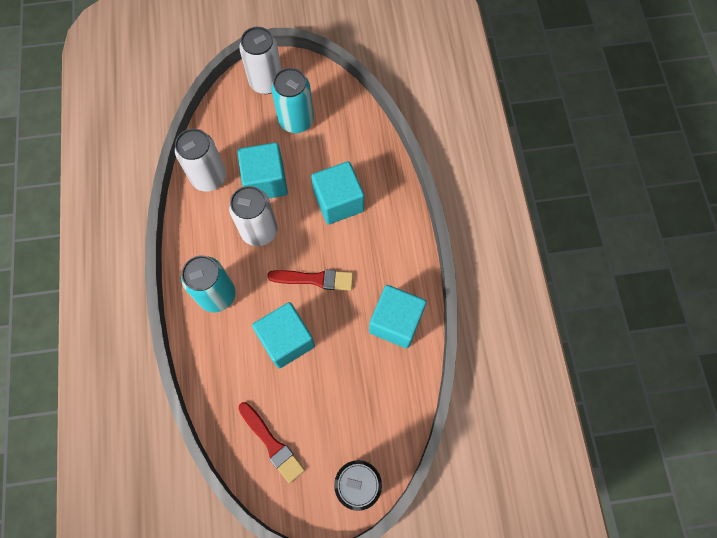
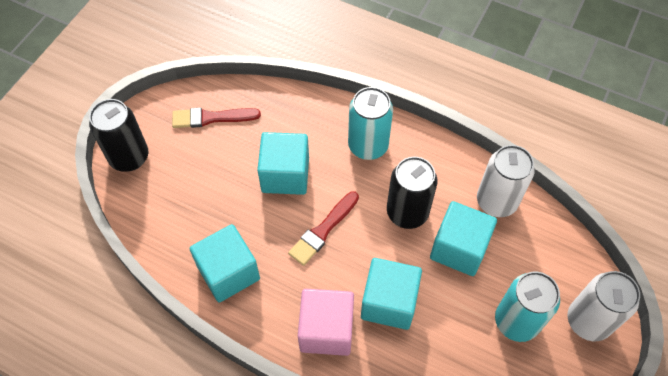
camera: 125 degrees right, 10 degrees down
(259, 231) = (407, 212): white can -> black can
(387, 228) = (326, 330): none -> pink cube

